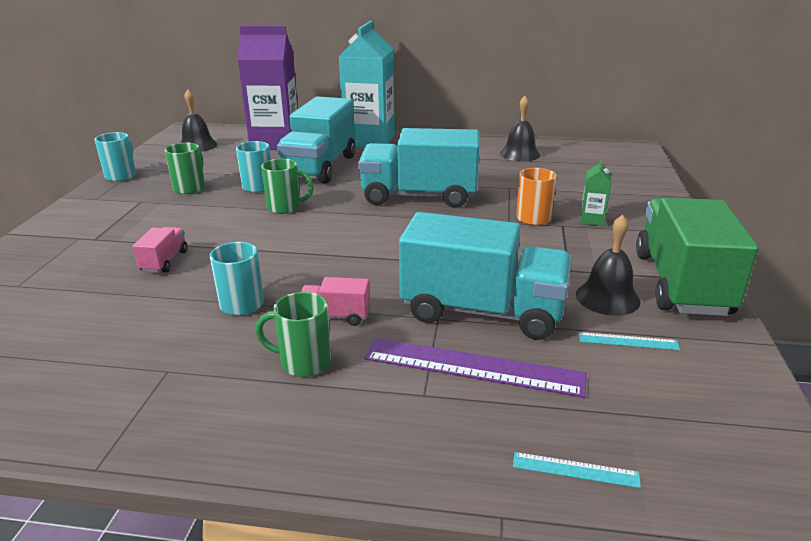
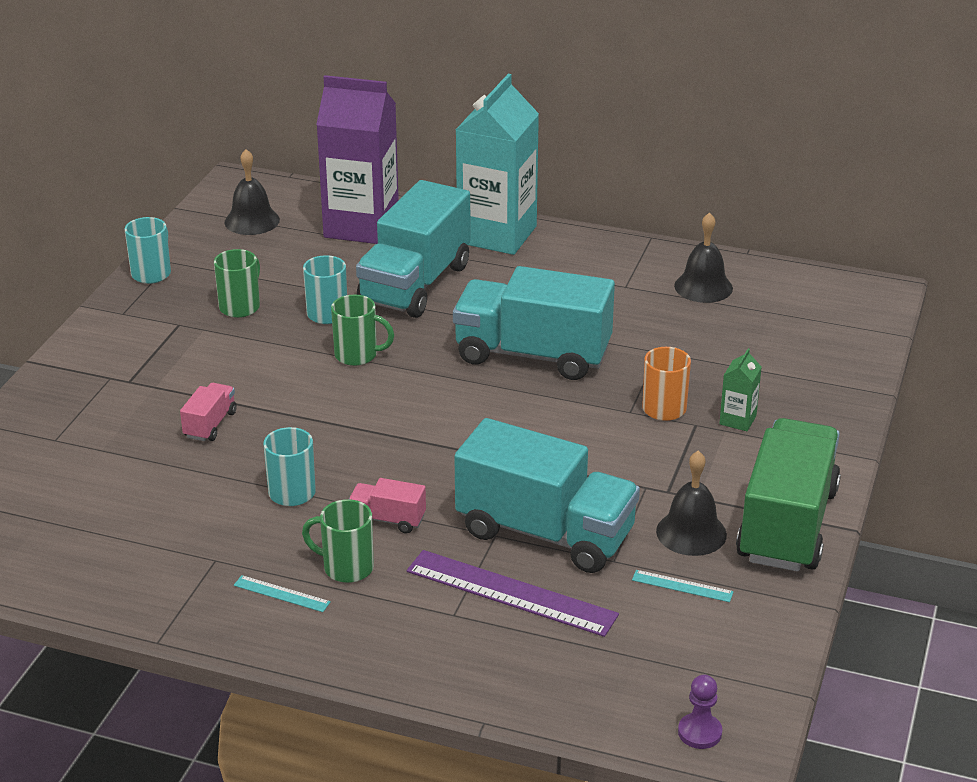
camera: 10 degrees right, 5 degrees up
(575, 470) = (562, 696): turquoise ruler -> turquoise ruler (281, 593)
(747, 492) = (699, 732): none -> purple pawn

